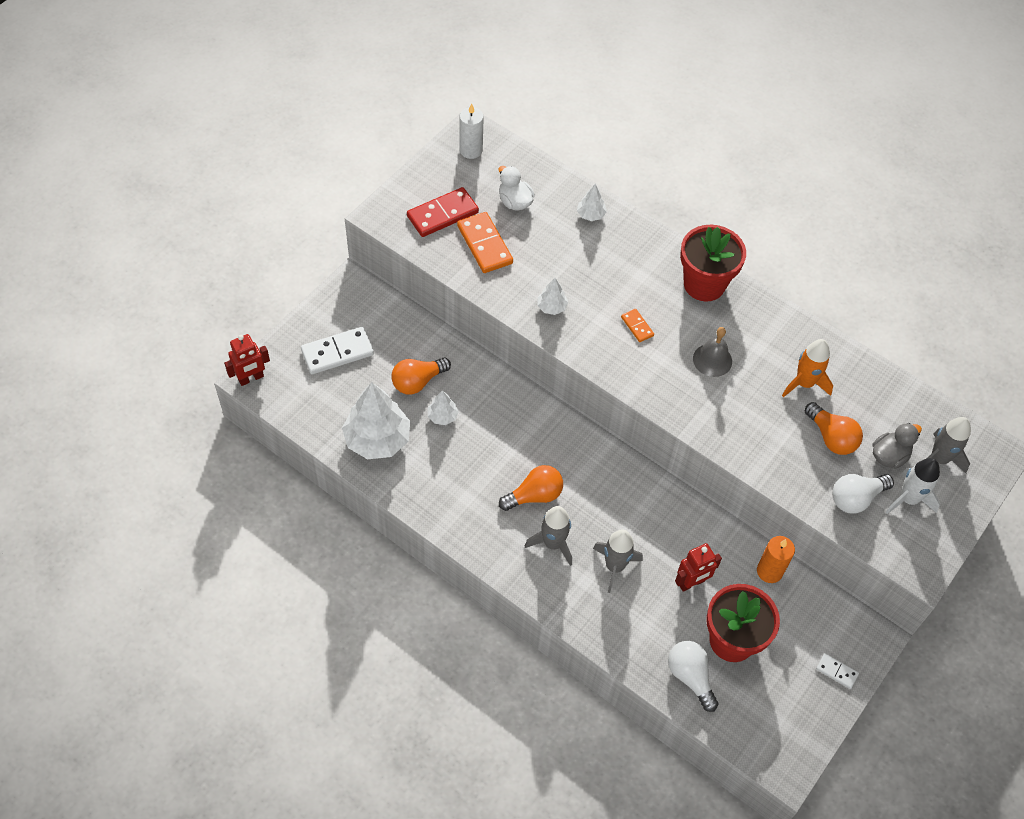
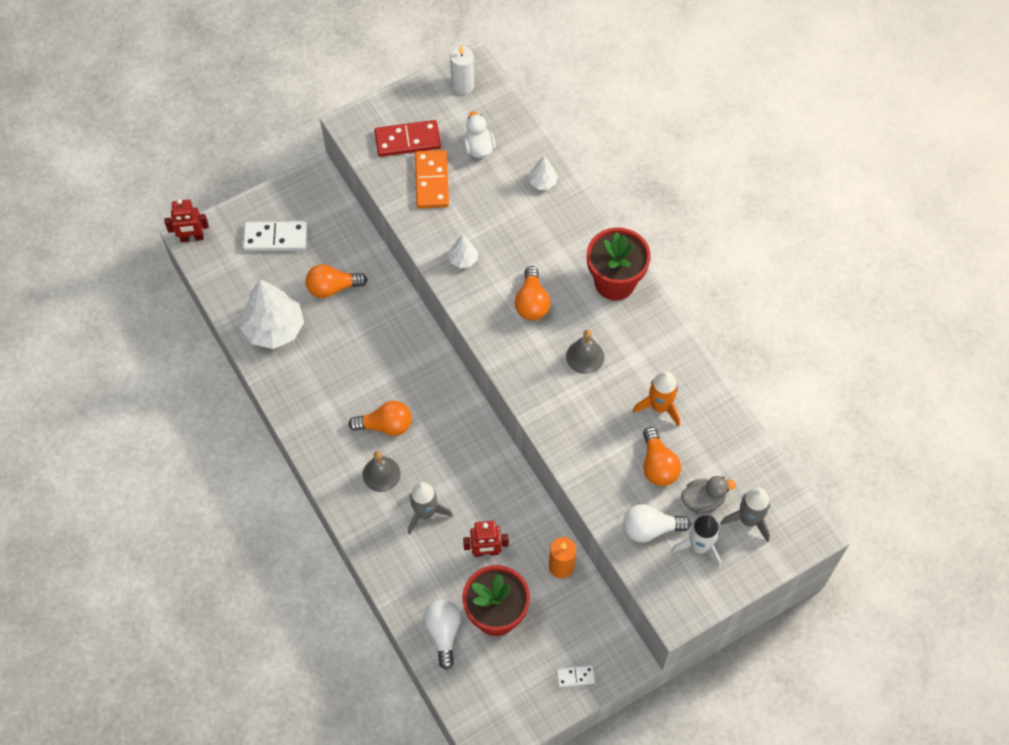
camera: 25 degrees right, 5 degrees up
(442, 416) = (339, 326): white tree -> none
(553, 544) = (381, 474): grey rocket -> grey bell
(637, 326) = (531, 302): orange domino -> orange light bulb
(836, 672) = (575, 677): white domino -> white domino turned 60 degrees counterclockwise

